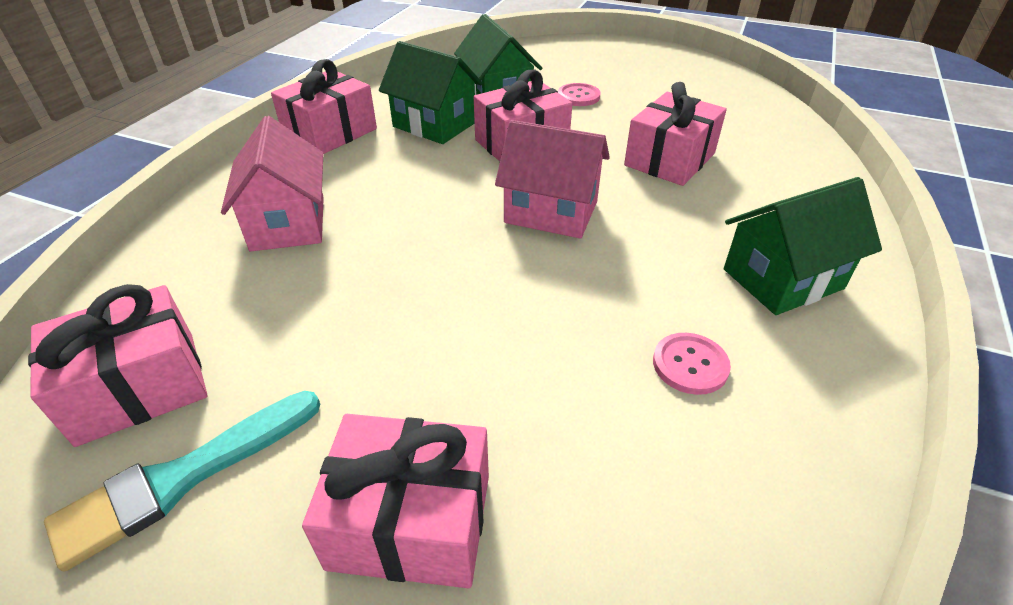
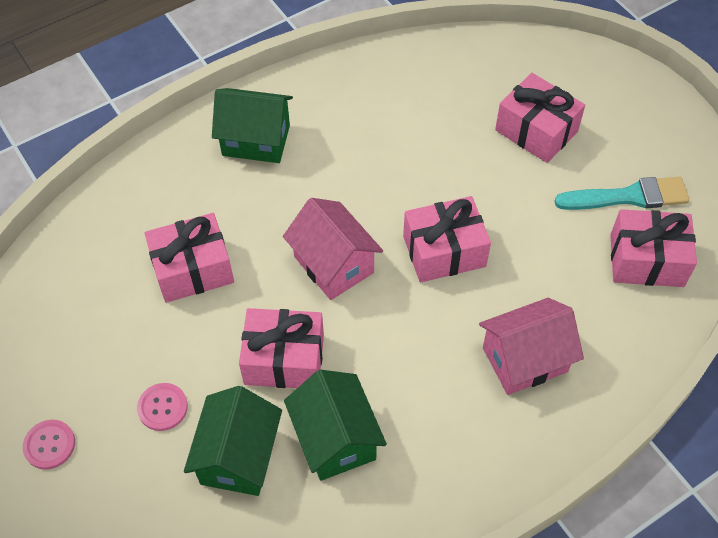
camera: 145 degrees left, 15 degrees up
(288, 223) = (524, 359): pink house -> pink house turned 45 degrees clockwise
(330, 133) = (439, 485): pink gift -> pink gift (444, 251)
(690, 365) = (362, 126): pink button -> pink button (49, 445)

